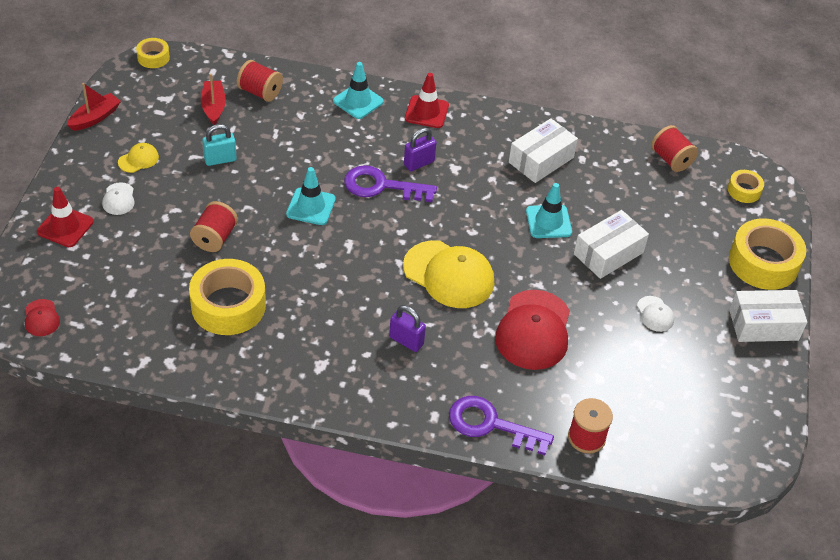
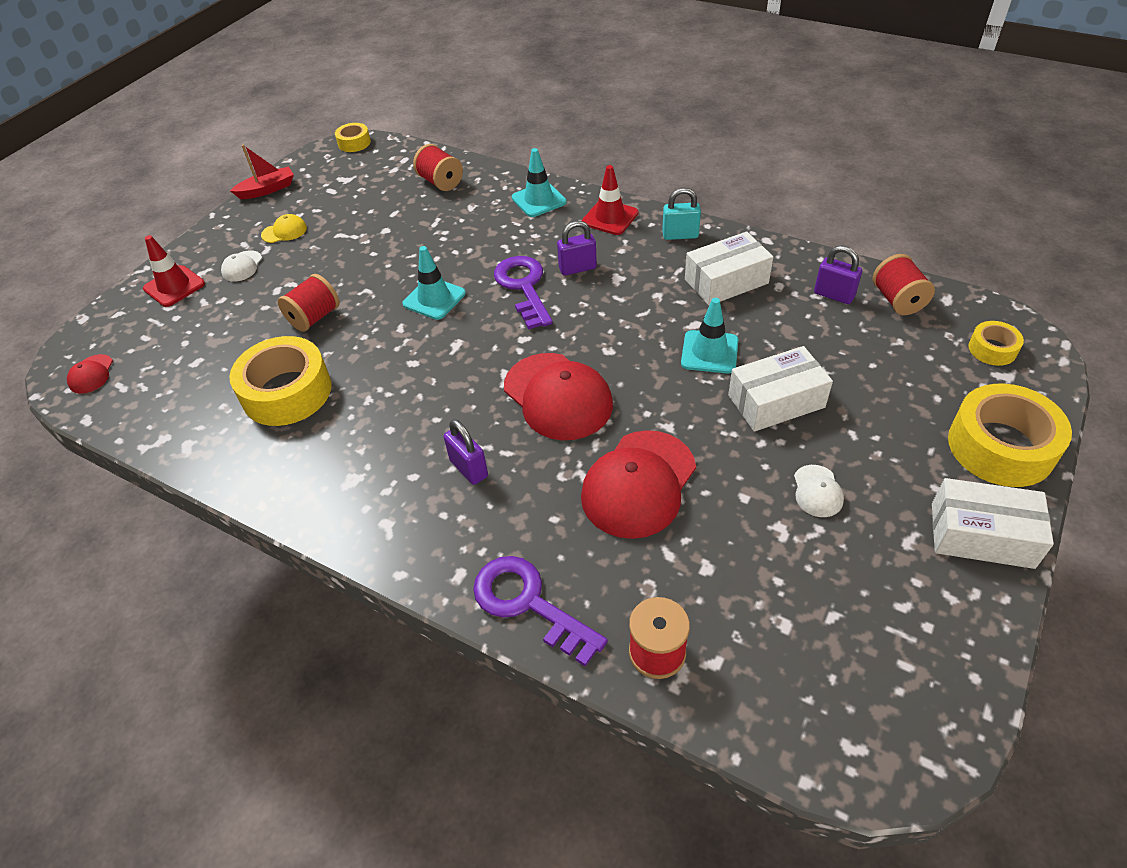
camera: 25 degrees right, 0 degrees up
(213, 107) = (386, 191): red boat -> none
(220, 159) = (365, 240): turquoise padlock -> turquoise padlock (680, 235)
(381, 186) = (523, 287): purple key -> purple key turned 45 degrees clockwise
(449, 275) = (558, 396): yellow cap -> red cap
(624, 161) = (834, 295): none -> purple padlock

